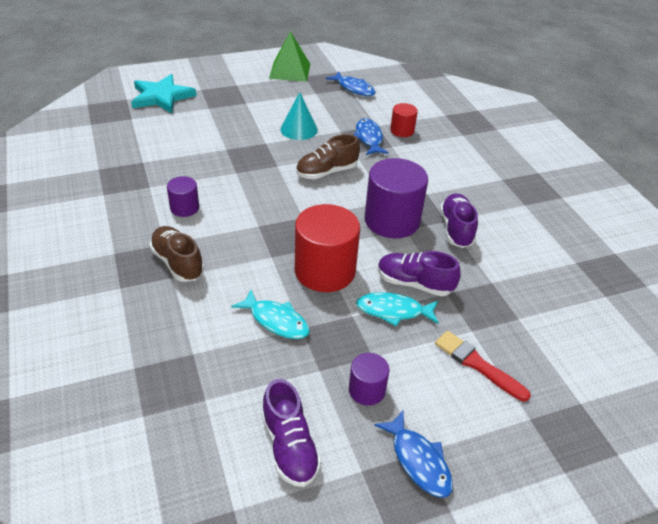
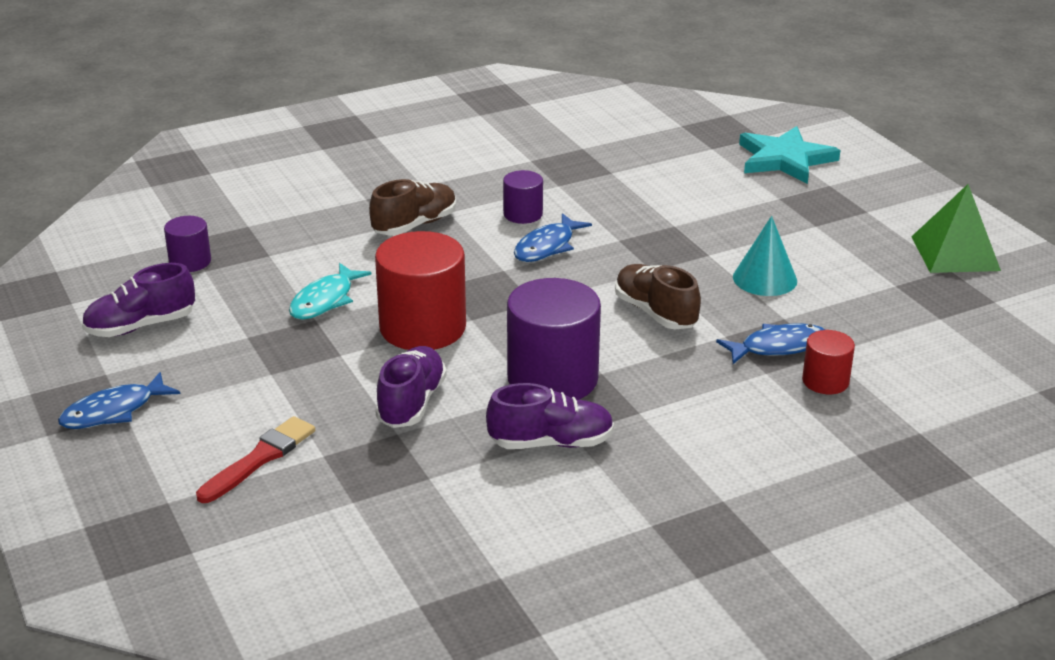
camera: 85 degrees right, 10 degrees down
(354, 88) = (943, 322): blue fish -> blue fish (547, 246)
(367, 390) = (216, 371): purple cylinder -> purple cylinder (190, 262)
(393, 311) = (353, 386): turquoise fish -> none

